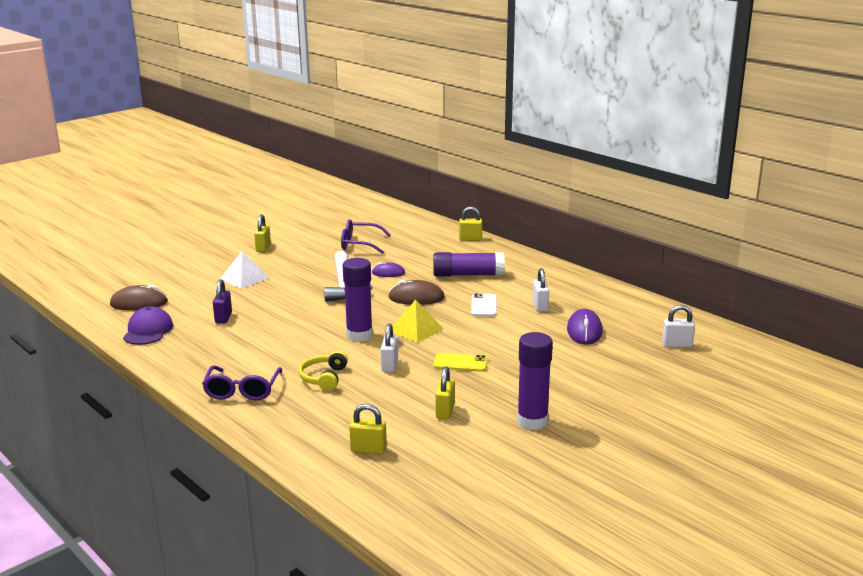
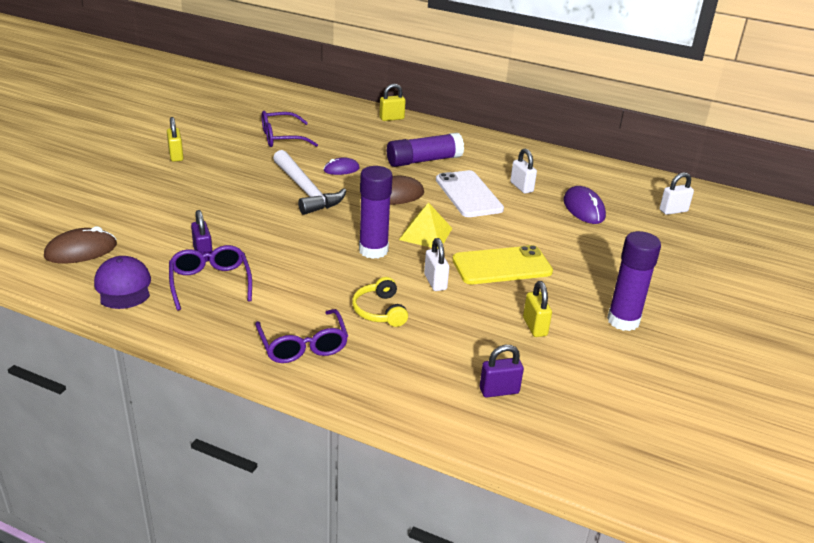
camera: 25 degrees left, 10 degrees up
(211, 338) = (210, 282): none -> purple glasses
(244, 278) = (185, 198): white pyramid -> none
(368, 450) = (499, 391): yellow padlock -> purple padlock
(460, 363) = (502, 266): yellow phone -> yellow phone, size x1.66
(484, 305) = (468, 194): white phone -> white phone, size x1.66

